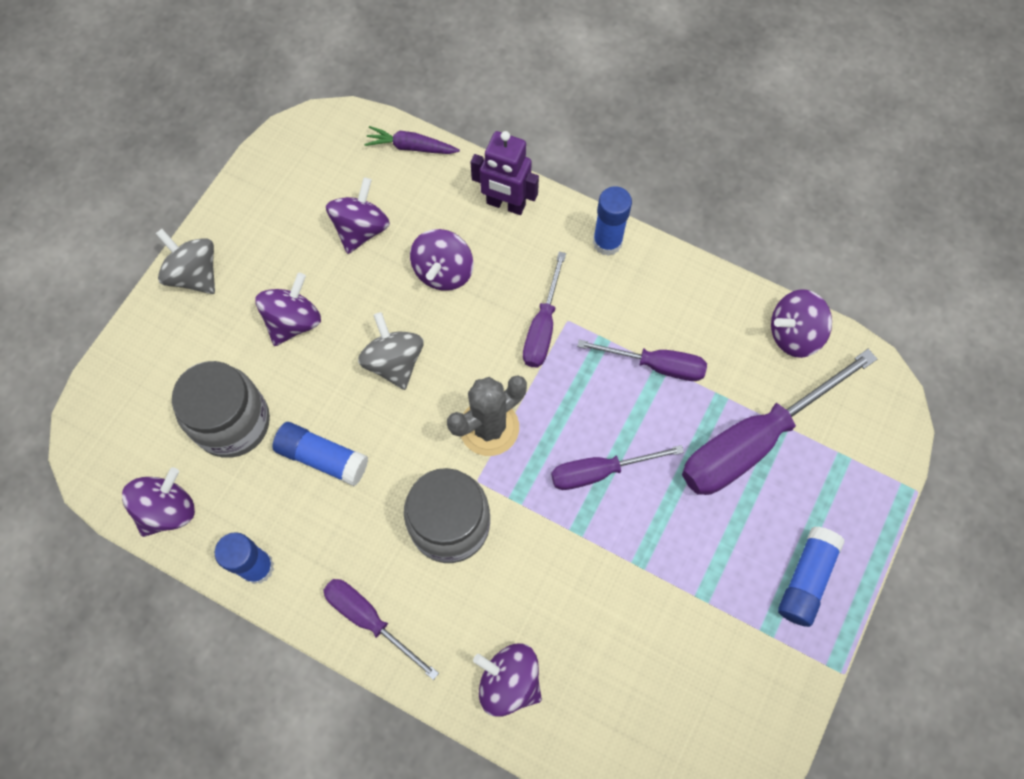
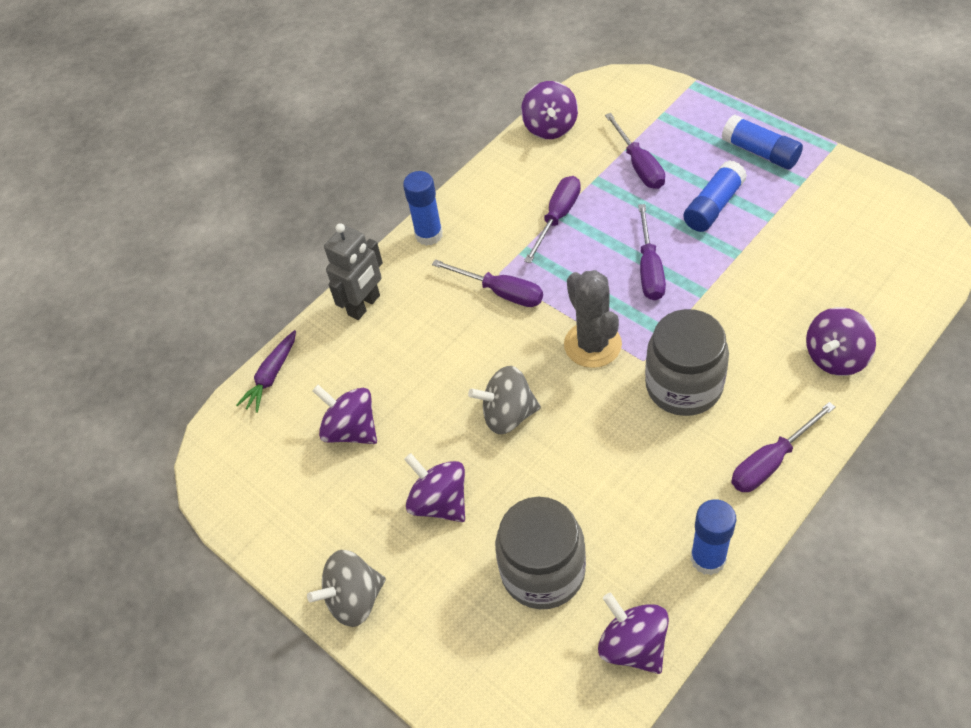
camera: 70 degrees left, 15 degrees down
(322, 458) = (598, 488): blue glue stick -> blue glue stick (713, 206)
(443, 272) = (421, 363): purple spinning top -> none
(505, 204) = (364, 305): purple robot -> grey robot
(753, 441) = (639, 165): purple screwdriver -> purple screwdriver, size x0.56

